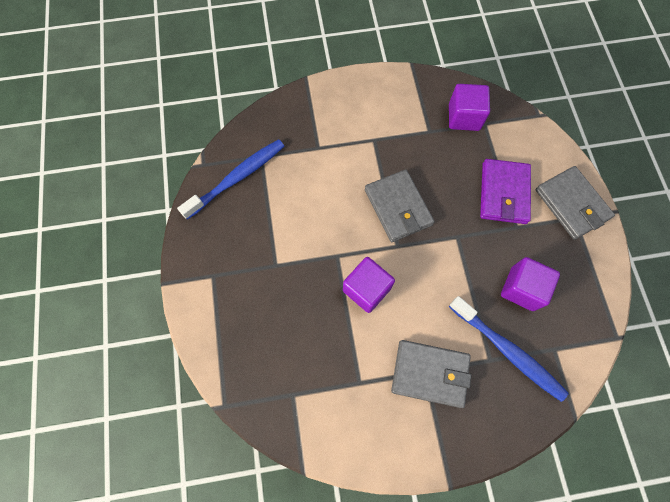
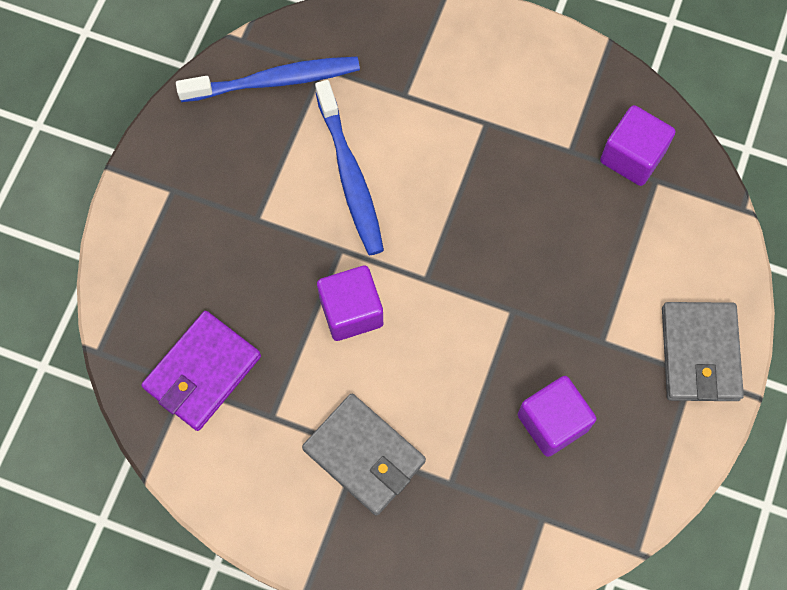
camera: 30 degrees right, 0 degrees up
(398, 207) = (459, 230): grey wallet -> none
(503, 193) = (615, 288): purple wallet -> purple wallet (202, 372)
(508, 351) = (480, 485): blue toothbrush -> blue toothbrush (350, 176)

